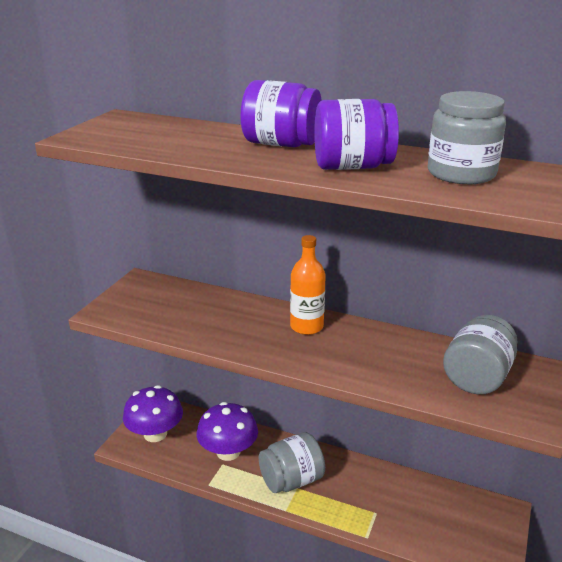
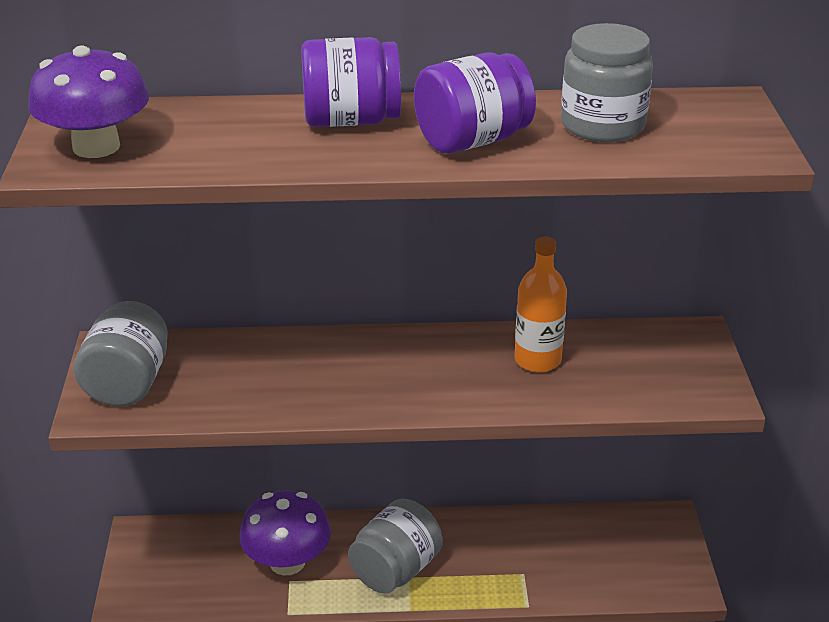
camera: 25 degrees left, 5 degrees up
(155, 434) = (164, 572): purple mushroom -> purple mushroom (96, 147)
(306, 326) = (395, 354): orange bottle -> orange bottle (537, 360)
(477, 377) = (636, 363): grey jar -> grey jar (127, 383)

